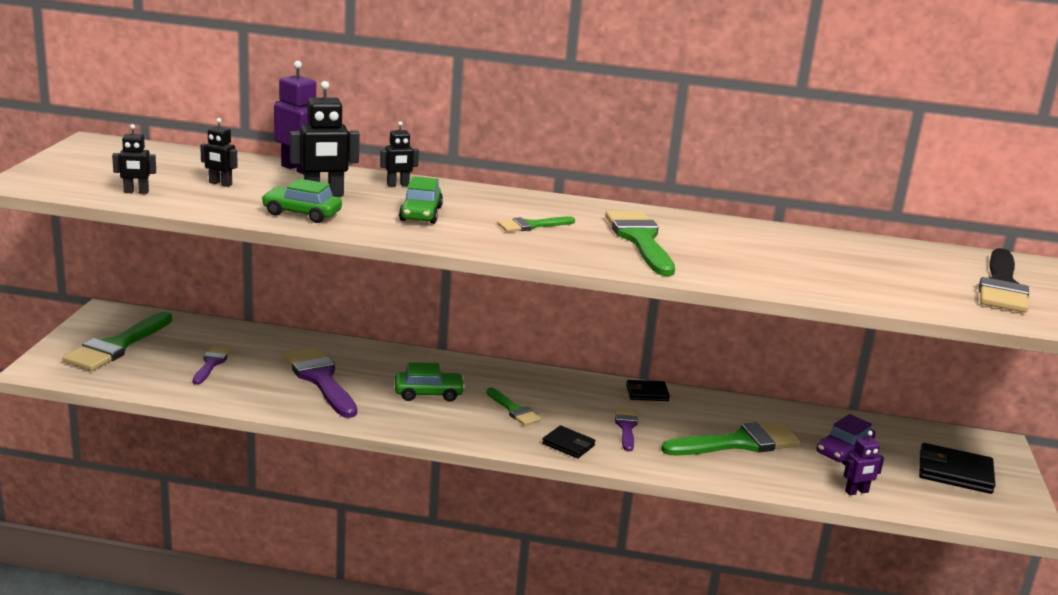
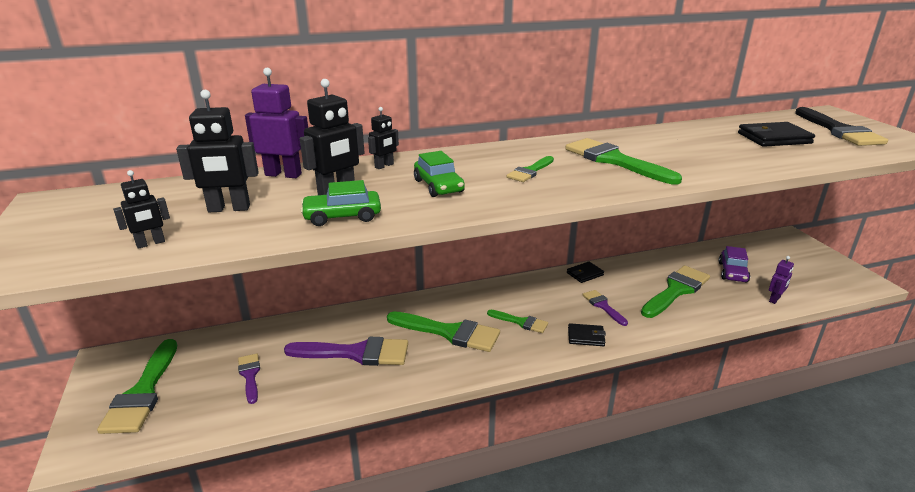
camera: 25 degrees left, 5 degrees up
(220, 184) = (229, 209): black robot -> black robot, size x1.70
(320, 379) = (356, 353): purple brush -> purple brush turned 150 degrees clockwise
(428, 393) = (449, 332): green car -> green brush
(955, 472) = (798, 264): black wallet -> black wallet (774, 138)

